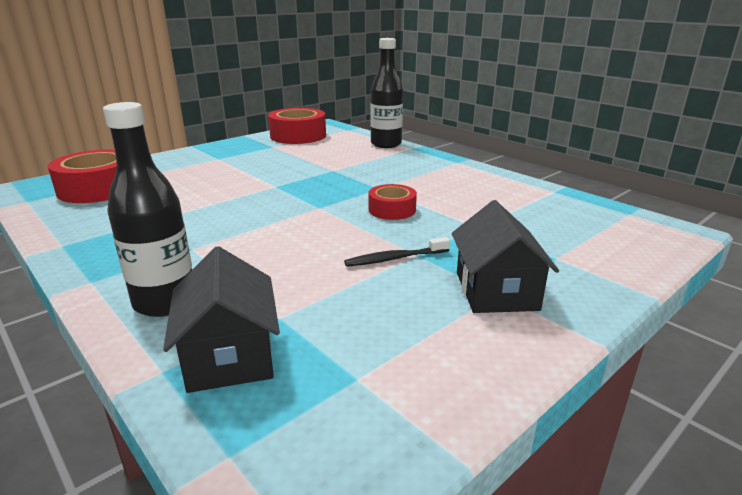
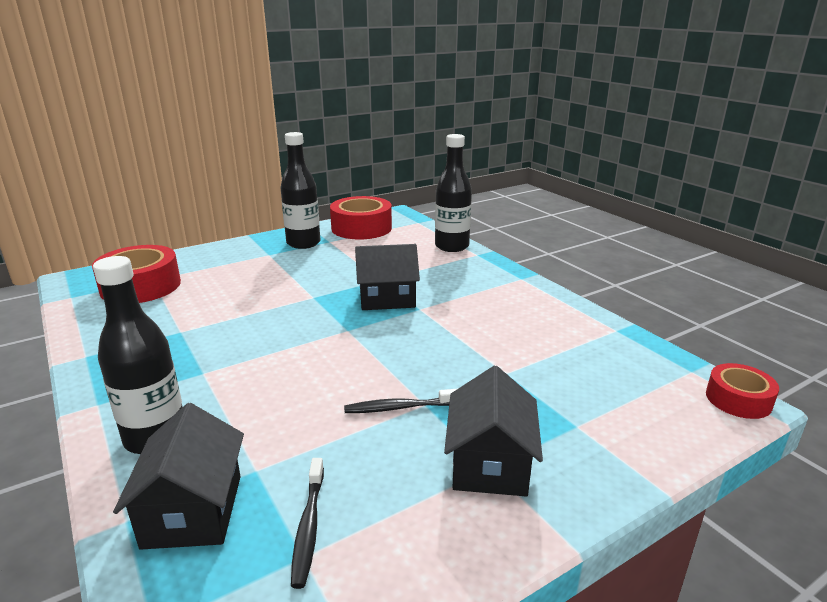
camera: 10 degrees right, 0 degrees up
(248, 149) = (303, 243): none -> black bottle
(345, 183) = (387, 298): none -> black house
(352, 355) = (309, 526): none -> black toothbrush
(392, 210) = (422, 340): red tape -> red tape (738, 399)

